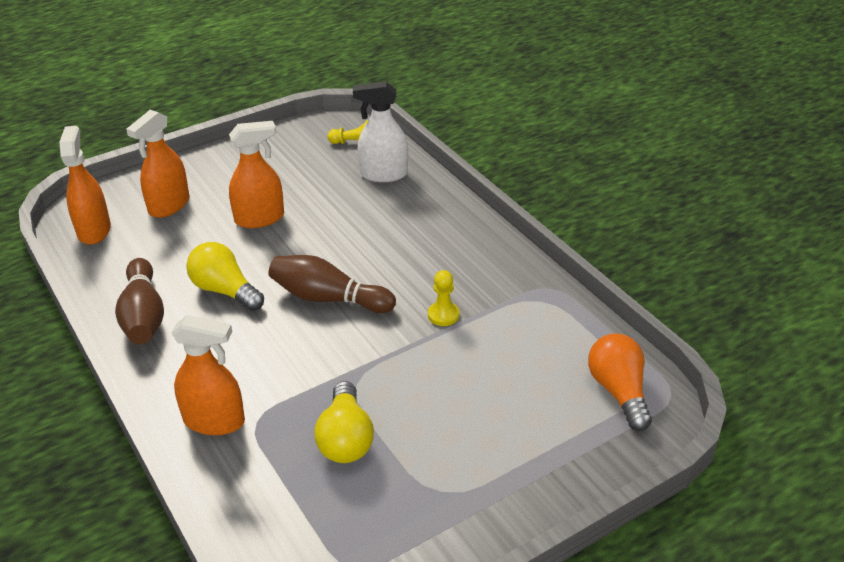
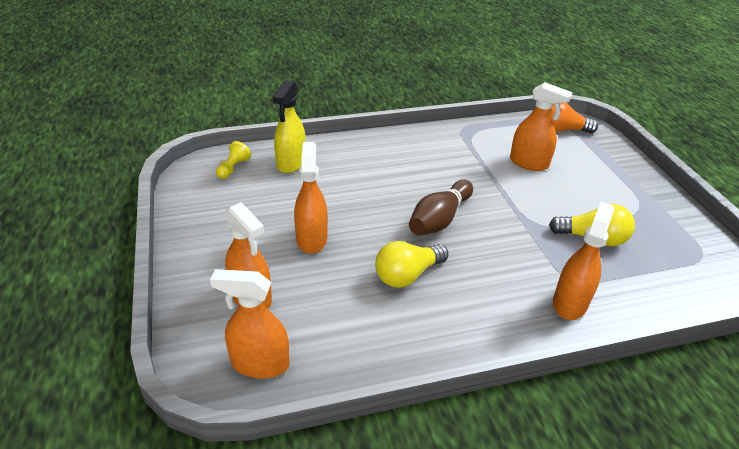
camera: 75 degrees left, 0 degrees up
(143, 316) = (424, 334): brown bowling pin -> none
(383, 174) = (291, 163): white spray bottle -> yellow spray bottle
(443, 315) = (476, 172): yellow pawn -> none
(497, 363) = (529, 163): none -> orange spray bottle

